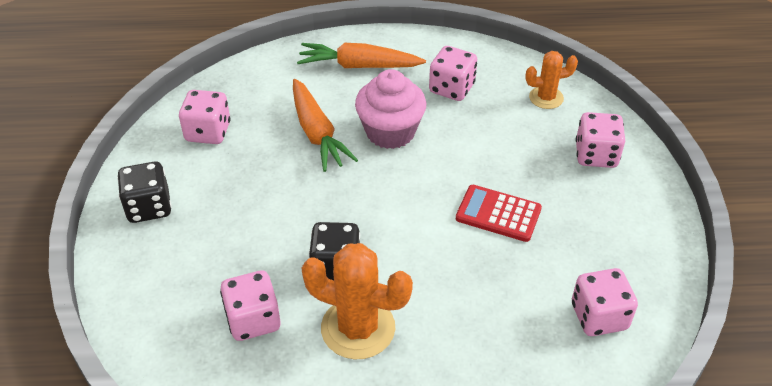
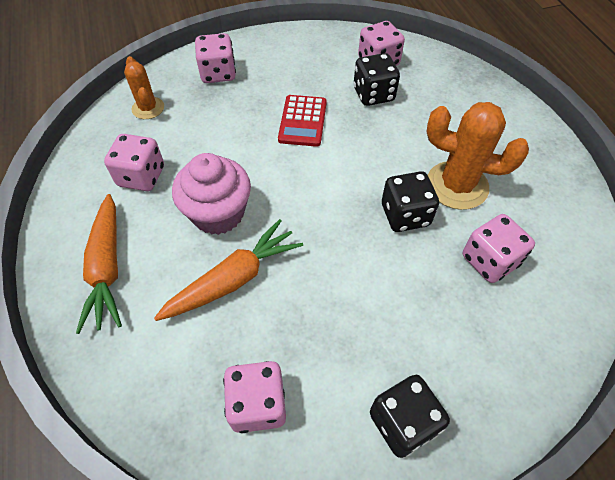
camera: 105 degrees left, 10 degrees up
(358, 328) = (457, 185): orange cactus -> orange cactus turned 75 degrees counterclockwise
(531, 292) = (373, 94): none -> black dice

